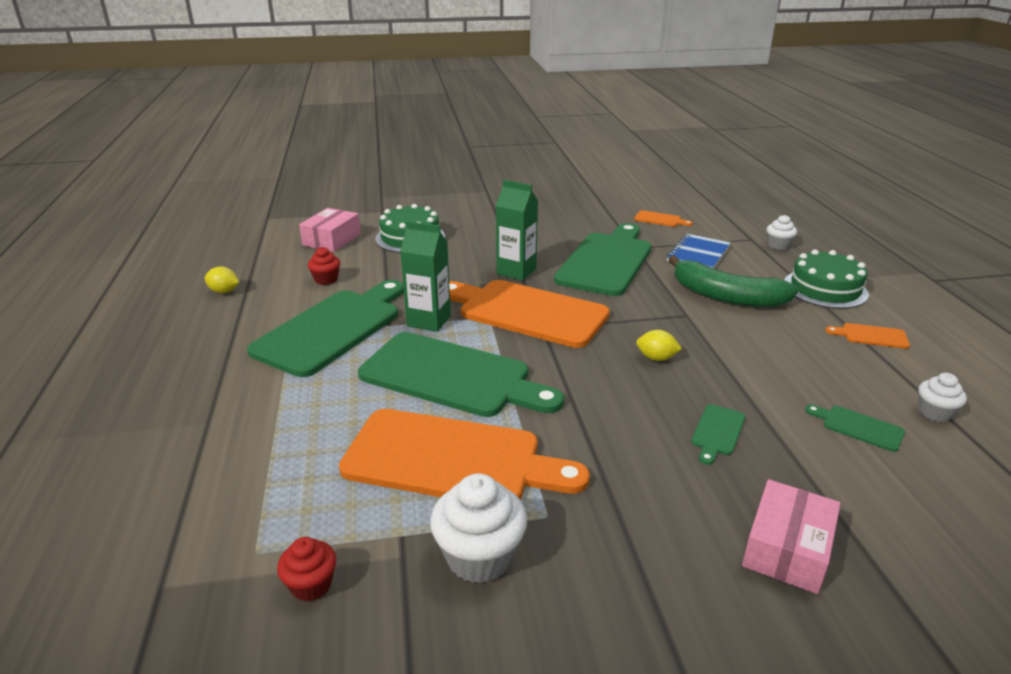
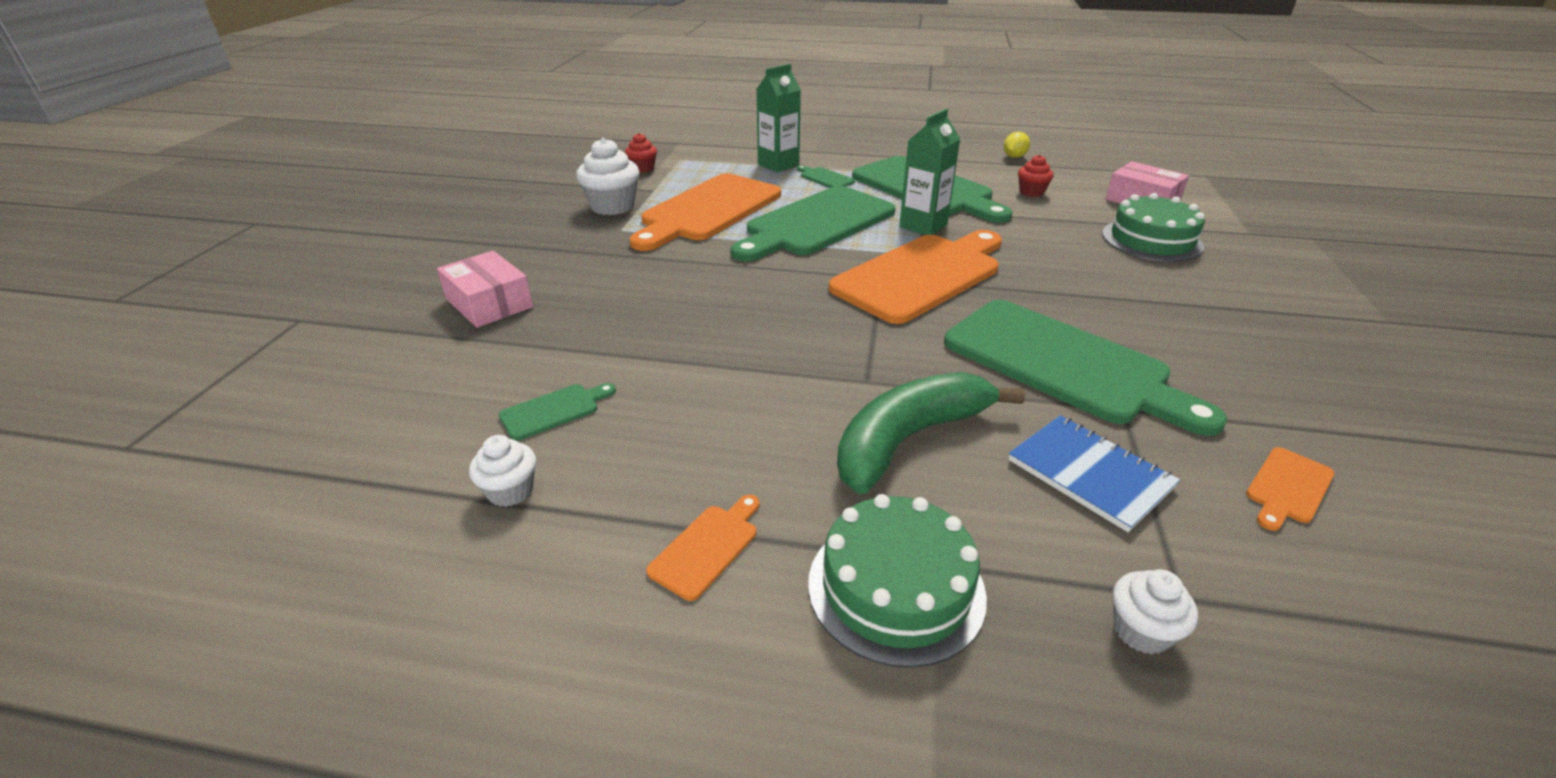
camera: 110 degrees right, 5 degrees up
(516, 271) = (1036, 288): green carton -> green carton (778, 165)
(656, 358) = (778, 326): yellow lemon -> none
(717, 432) = (634, 320): green cutting board -> green cutting board (825, 178)

